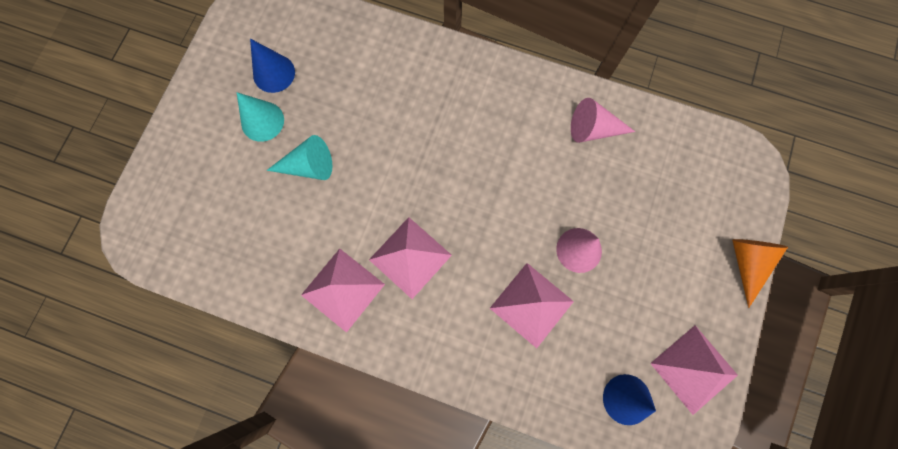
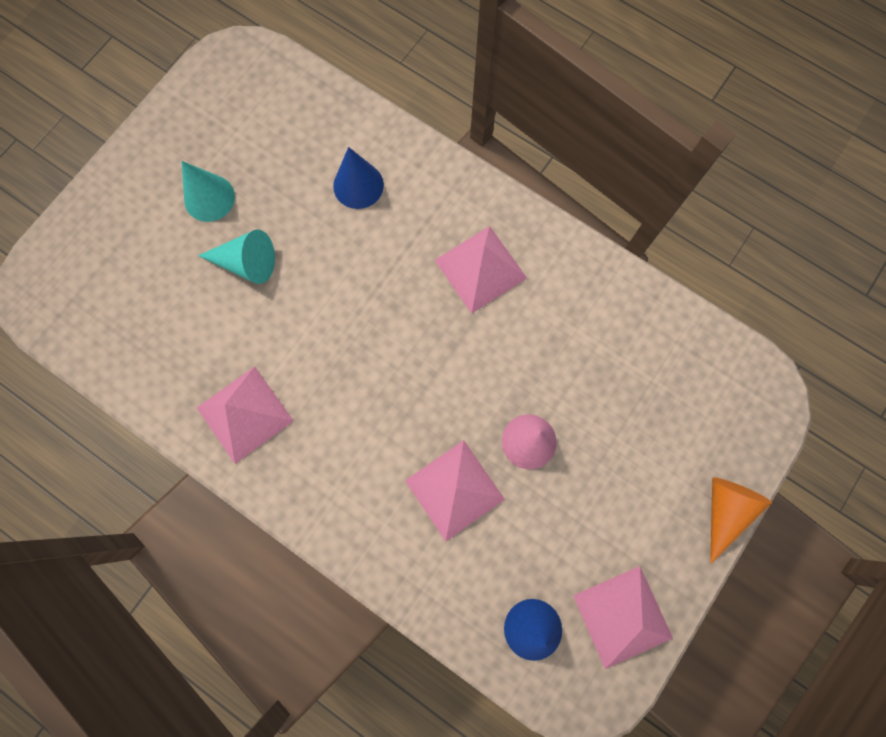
camera: 15 degrees right, 0 degrees up
(274, 73) = (237, 145): blue cone -> blue cone (358, 185)
(410, 257) = (331, 398): pink pyramid -> pink pyramid (480, 269)
(593, 129) = (589, 304): pink cone -> none

